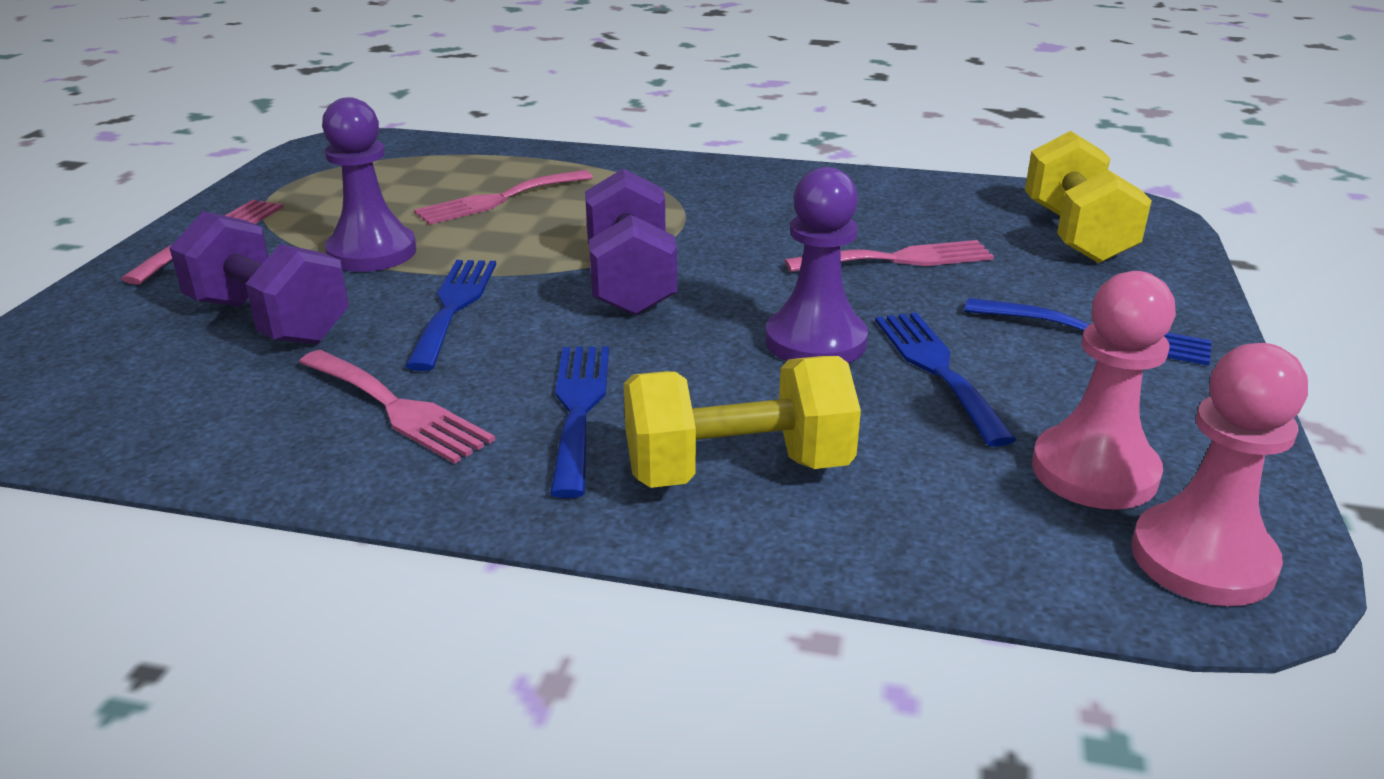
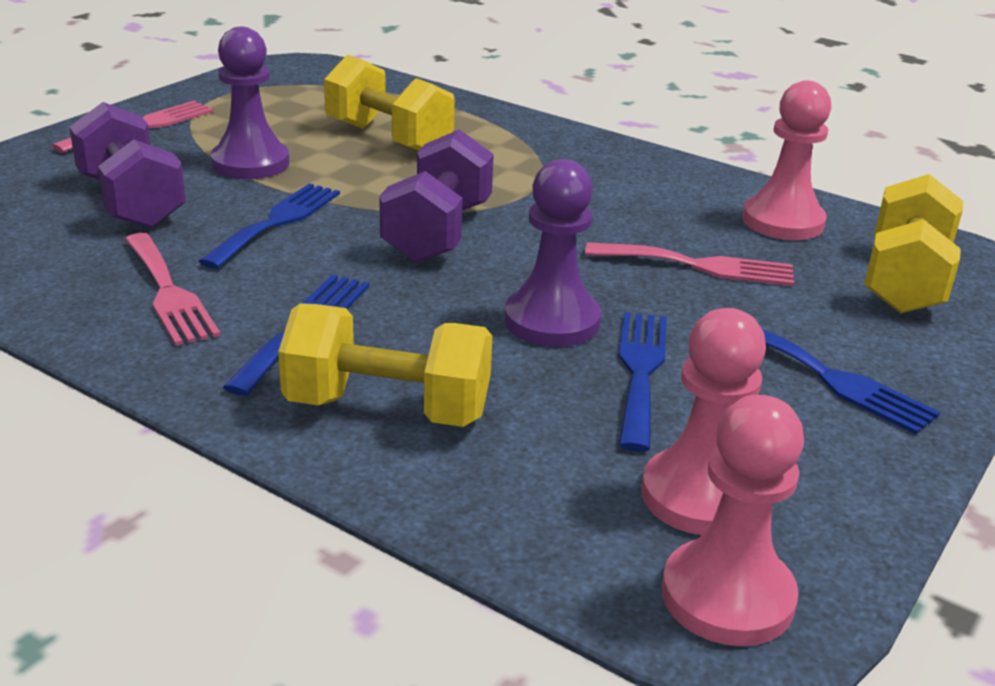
camera: 20 degrees right, 0 degrees up
(498, 199) = (388, 138): pink fork -> yellow dumbbell
(932, 204) = (783, 221): none -> pink pawn

